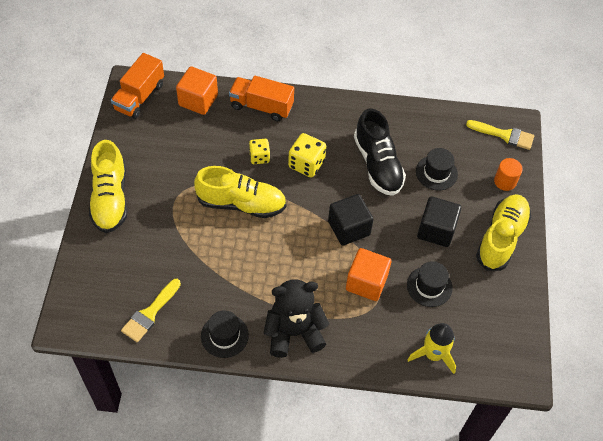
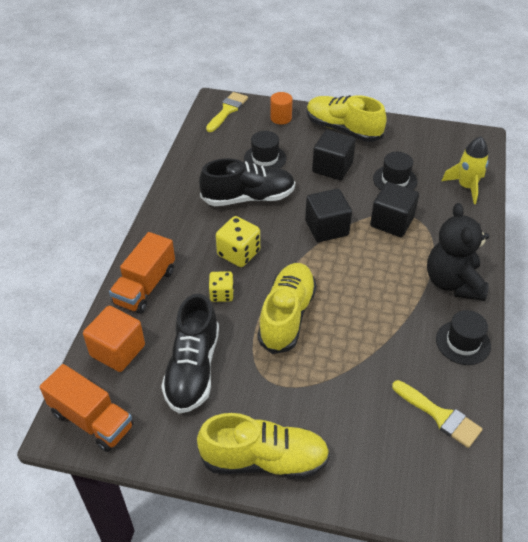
camera: 80 degrees left, 10 degrees down
(185, 147) = (193, 368): none -> black shoe
(366, 282) = (392, 222): orange cube -> black cube

